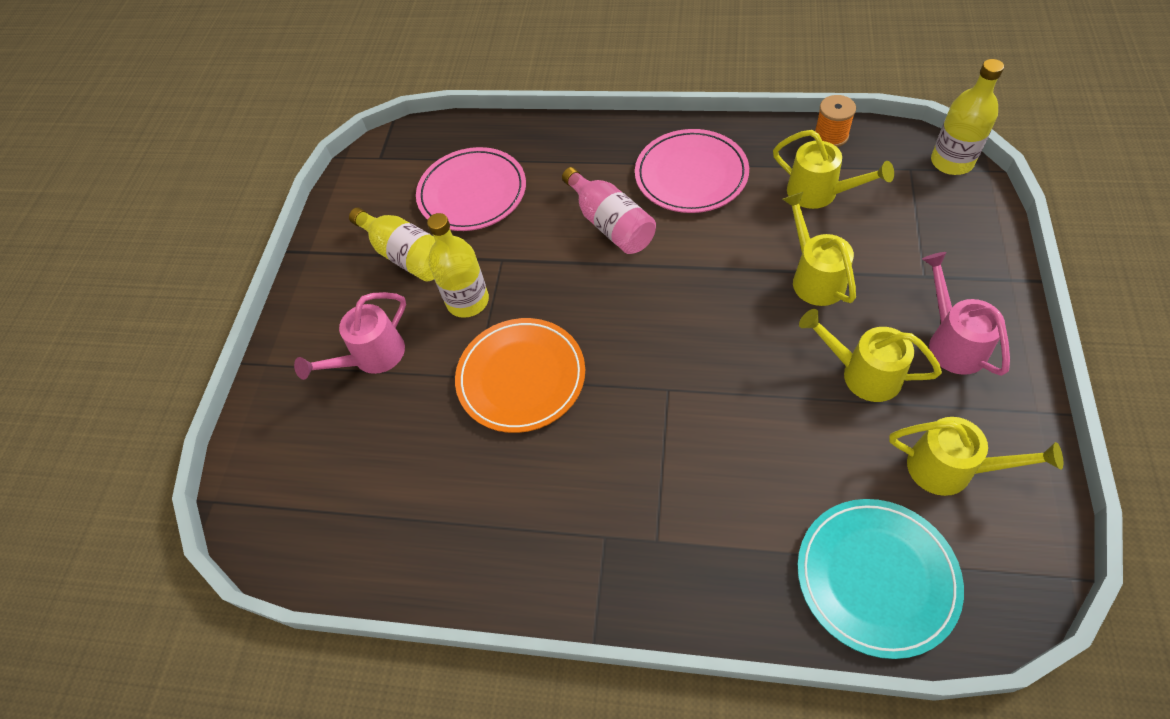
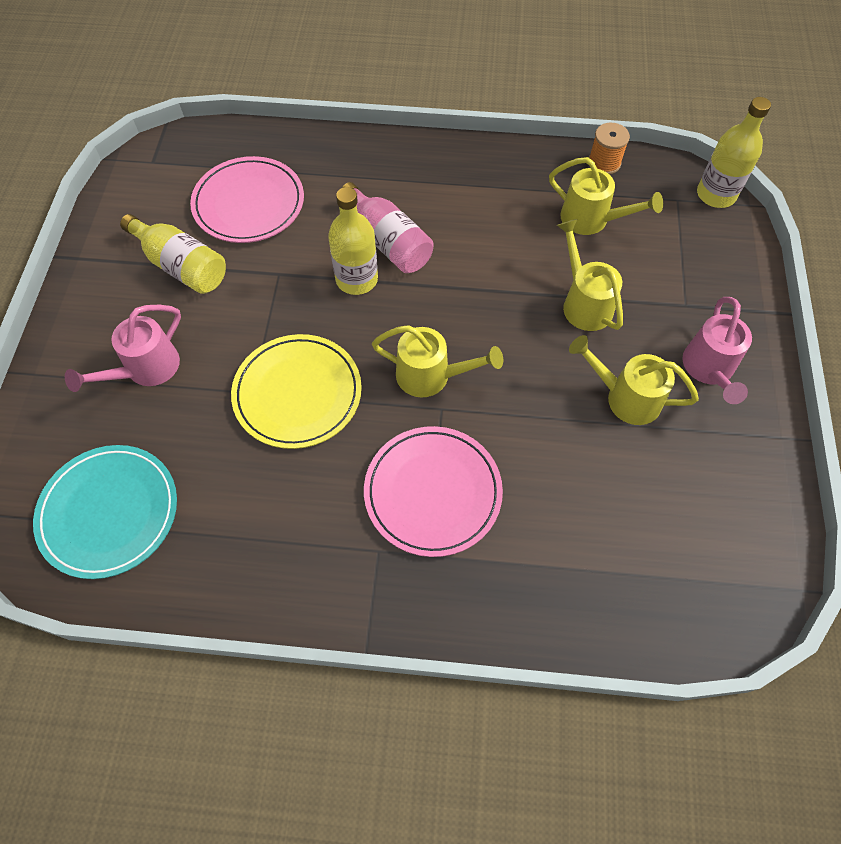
camera: 10 degrees left, 5 degrees up
(467, 301) = (244, 315): yellow bottle -> yellow bottle (357, 279)
(521, 377) = (297, 393): orange plate -> yellow plate
(691, 175) = (468, 195): pink plate -> pink plate (433, 492)
(876, 577) = (631, 590): turquoise plate -> turquoise plate (109, 512)
(950, 469) = (701, 489): yellow watering can -> yellow watering can (431, 376)
(952, 342) = (708, 369): pink watering can -> pink watering can turned 150 degrees counterclockwise

